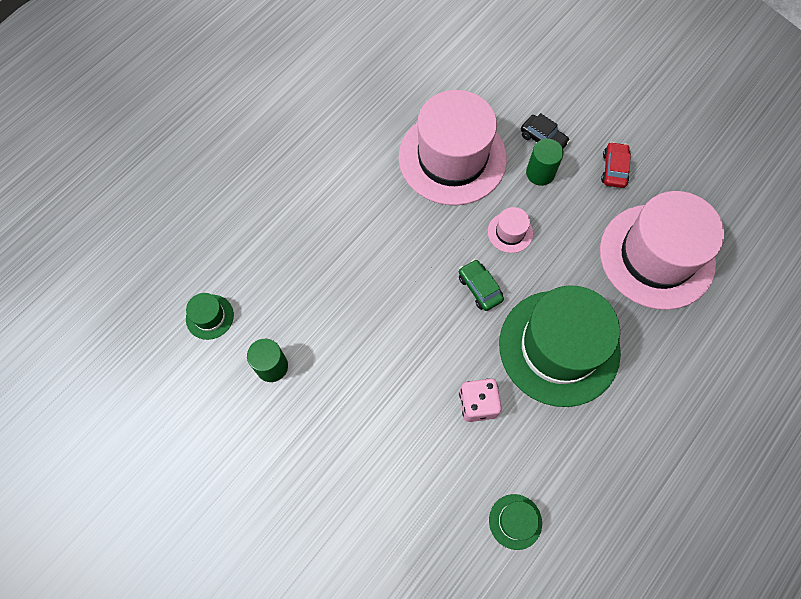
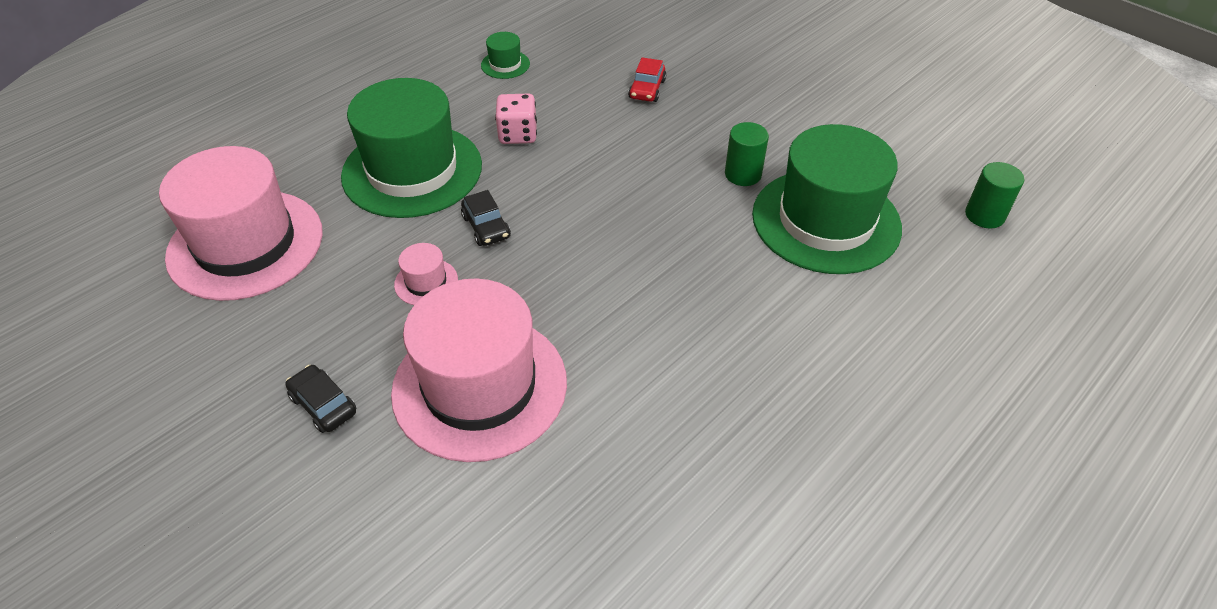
camera: 175 degrees left, 20 degrees down
(209, 317) = (826, 221): green hat -> green hat, size x2.49
(479, 288) = (486, 227): green car -> black car
(540, 173) = (351, 354): green cylinder -> green cylinder (984, 215)
(614, 169) = (236, 352): red car -> red car (647, 89)

